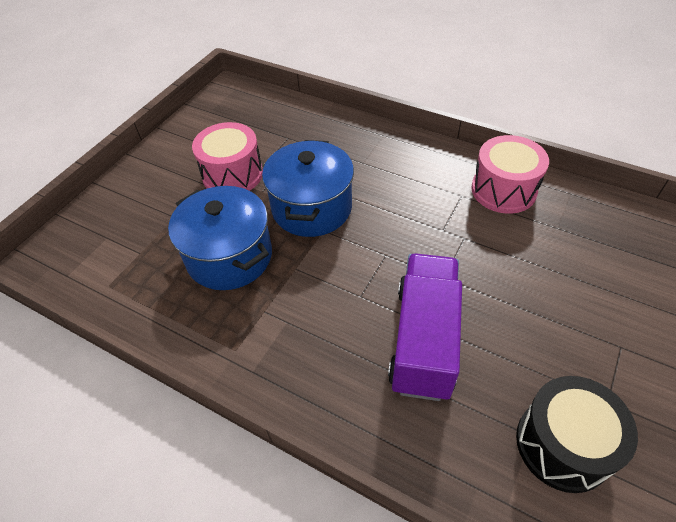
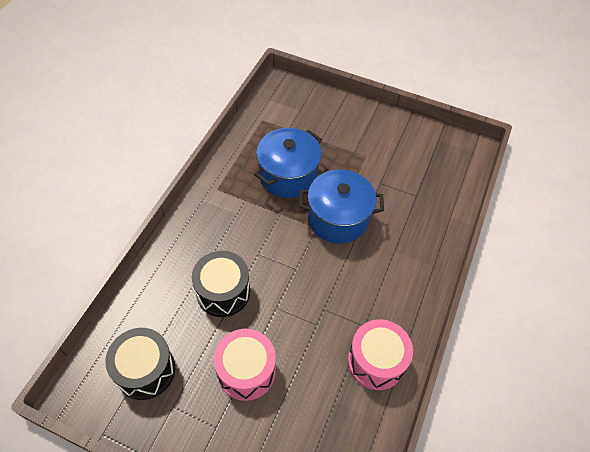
camera: 80 degrees right, 5 degrees up
(232, 174) = (367, 165): pink drum -> pink drum (246, 371)
(424, 339) = (223, 292): purple truck -> black drum

